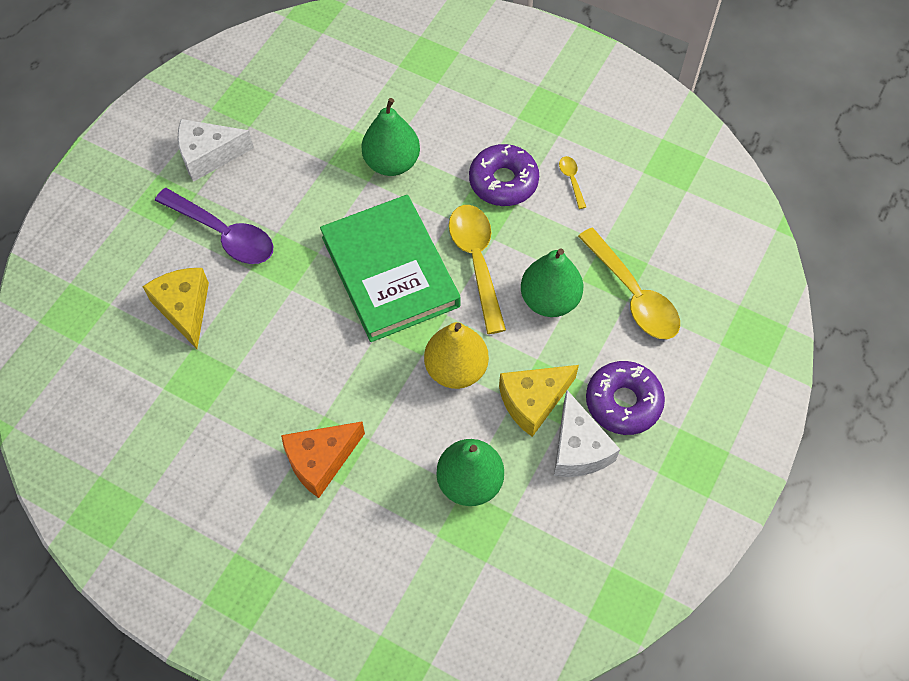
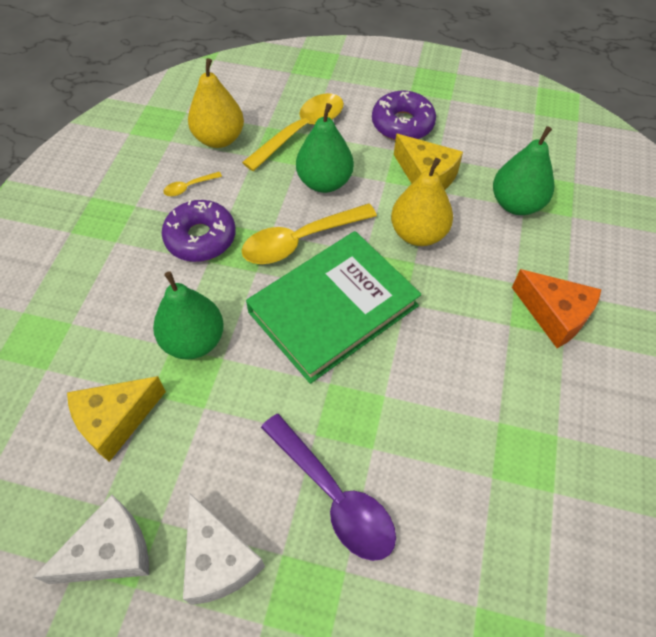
camera: 105 degrees left, 5 degrees down
(184, 309) = (449, 505): yellow cheese -> yellow cheese (116, 421)
(223, 234) = (334, 496): purple spoon -> purple spoon turned 120 degrees clockwise
(578, 448) = (453, 144): white cheese -> white cheese (110, 552)
(636, 215) = (219, 139): none -> yellow pear

